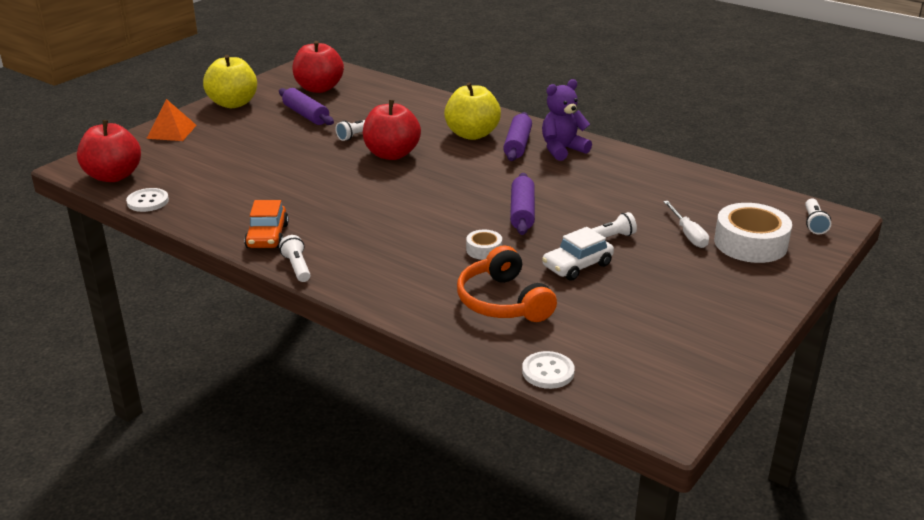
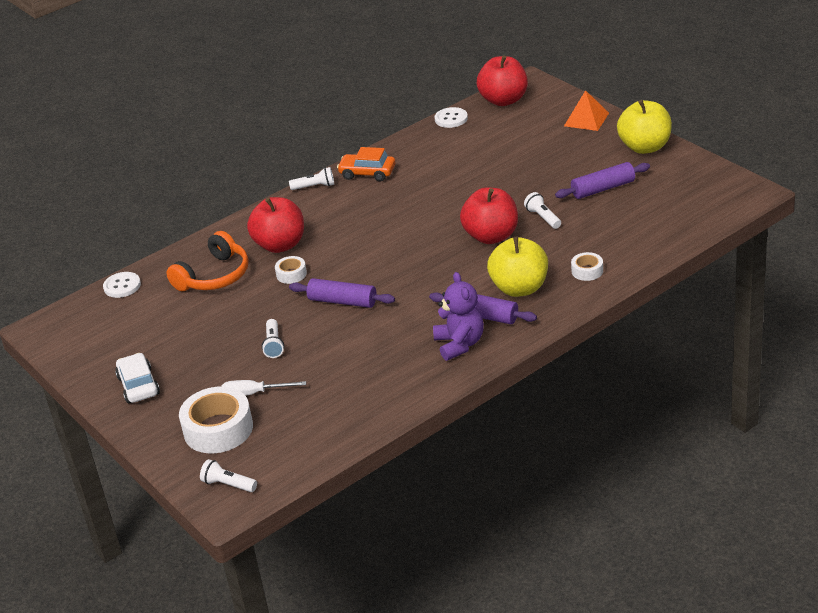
camera: 110 degrees right, 5 degrees up
(319, 88) = (674, 196): red apple -> red apple (280, 245)
(438, 111) = (587, 271): none -> white tape
(503, 301) = (214, 276): orange headphones -> orange headphones turned 135 degrees clockwise
(577, 265) = (241, 319): white car -> white car (138, 386)

